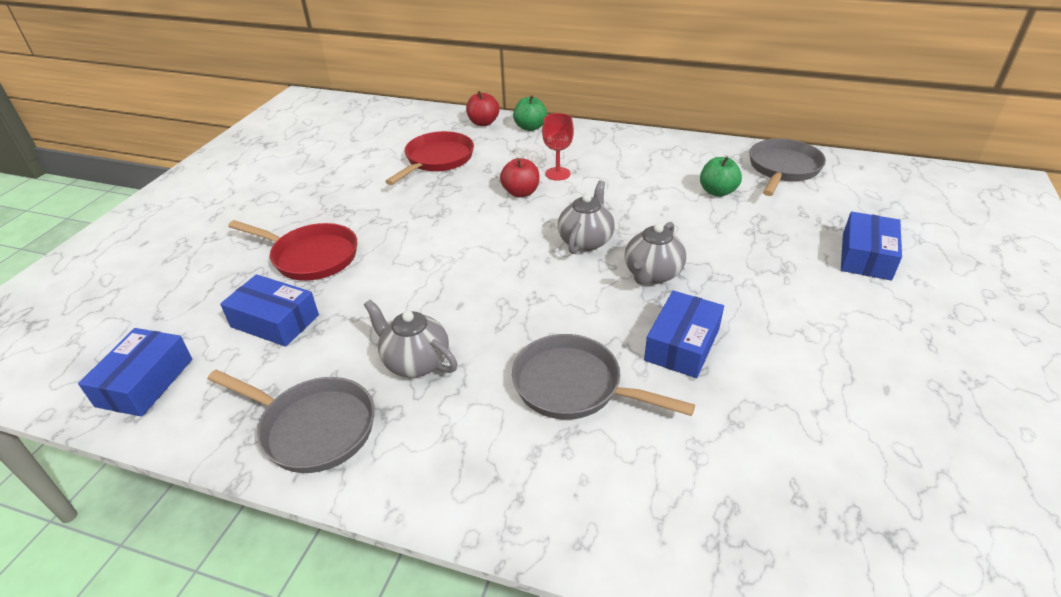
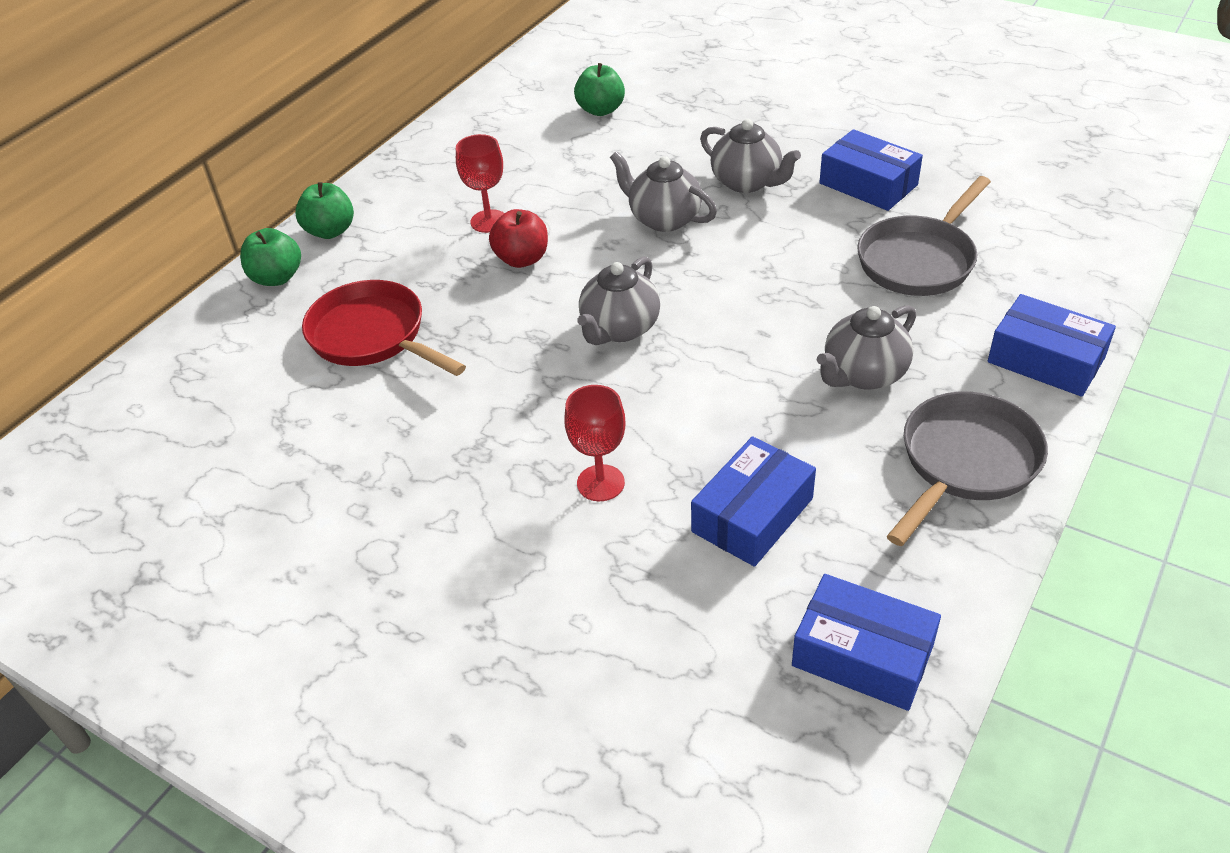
camera: 75 degrees left, 5 degrees up
(311, 257) = (600, 483): red pan -> red goblet
(455, 241) = (619, 329): none -> grey teapot
(483, 123) = (277, 278): red apple -> green apple
(783, 169) = (574, 59): grey pan -> none
(866, 256) = (759, 55): blue box -> blue box (1046, 360)

